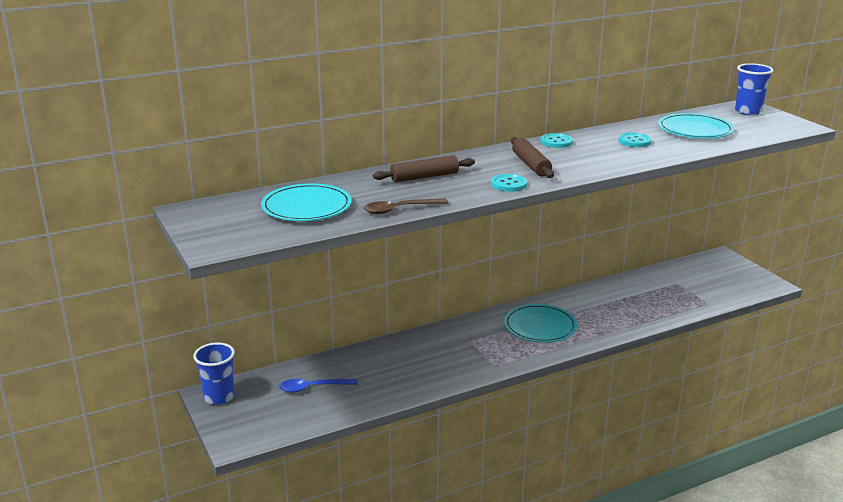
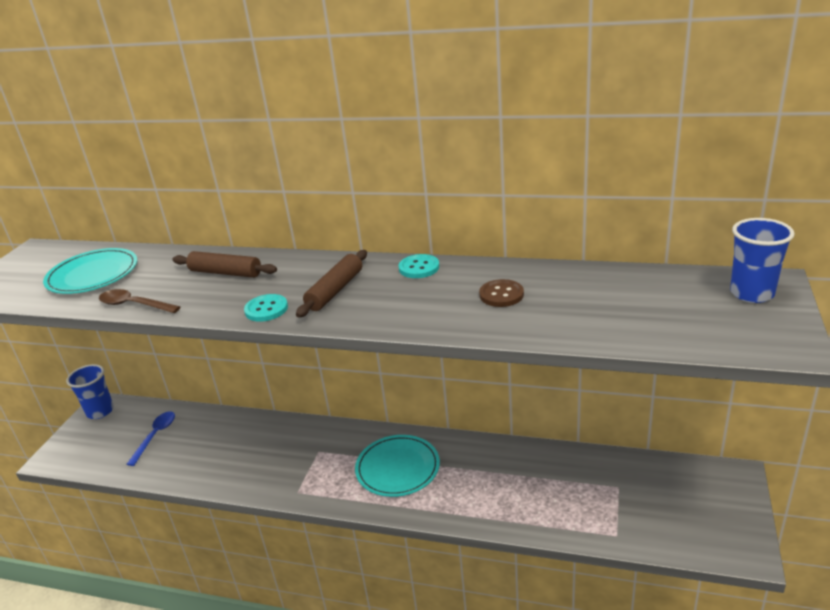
camera: 45 degrees right, 5 degrees up
(312, 388) = (155, 436): blue spoon -> blue spoon turned 75 degrees clockwise
(634, 141) = (501, 295): turquoise button -> brown button
(695, 130) = (612, 301): turquoise plate -> none

